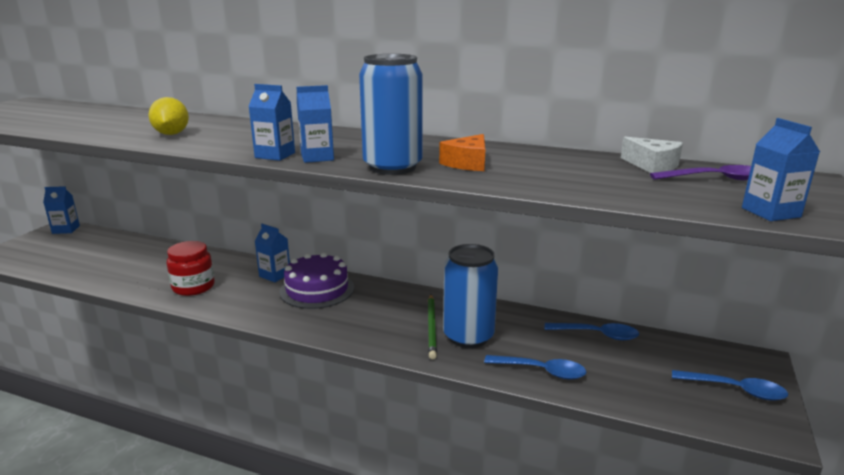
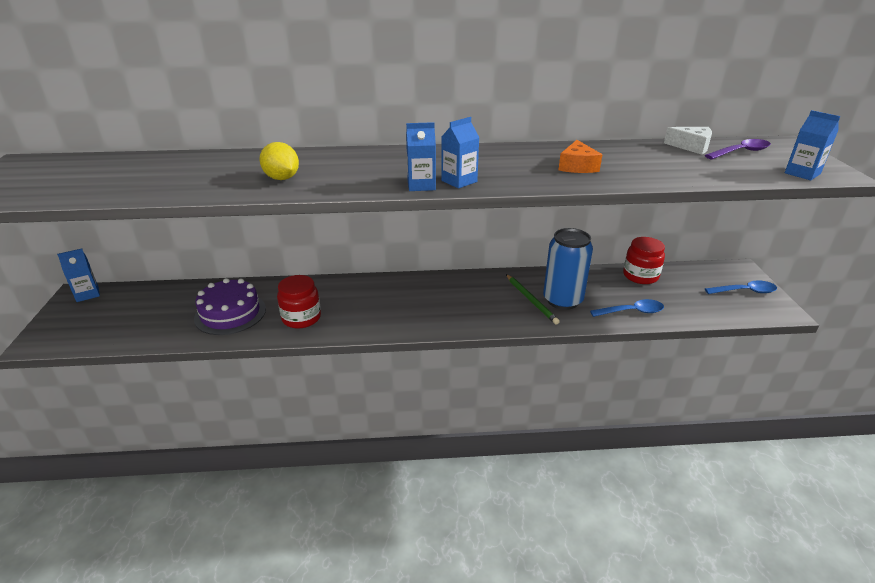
camera: 25 degrees left, 10 degrees up
(275, 275) = (362, 289): blue carton -> none
(317, 289) = (412, 292): purple cake -> purple cake (230, 313)
(392, 167) = (532, 180): blue can -> none
(597, 335) = (640, 276): blue spoon -> red jar

